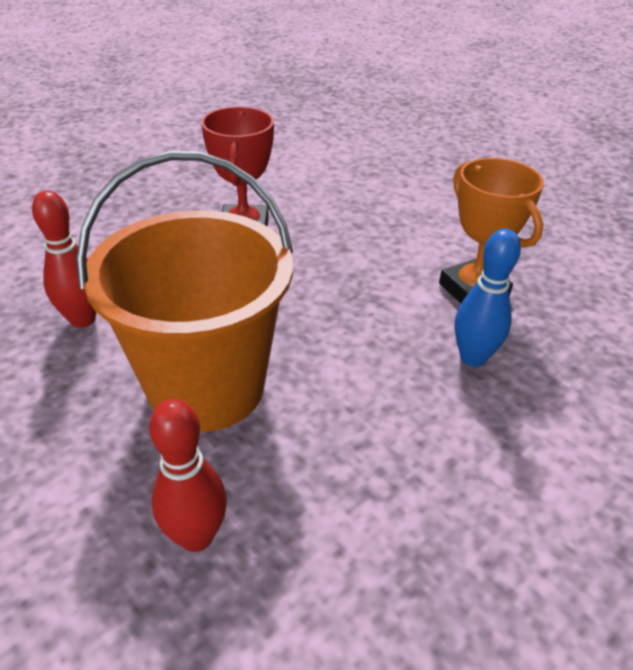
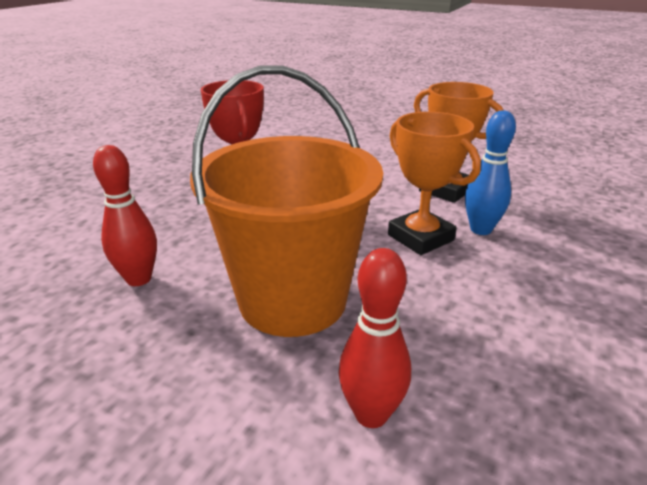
camera: 20 degrees left, 10 degrees down
(393, 349) = (420, 237): none -> orange trophy

